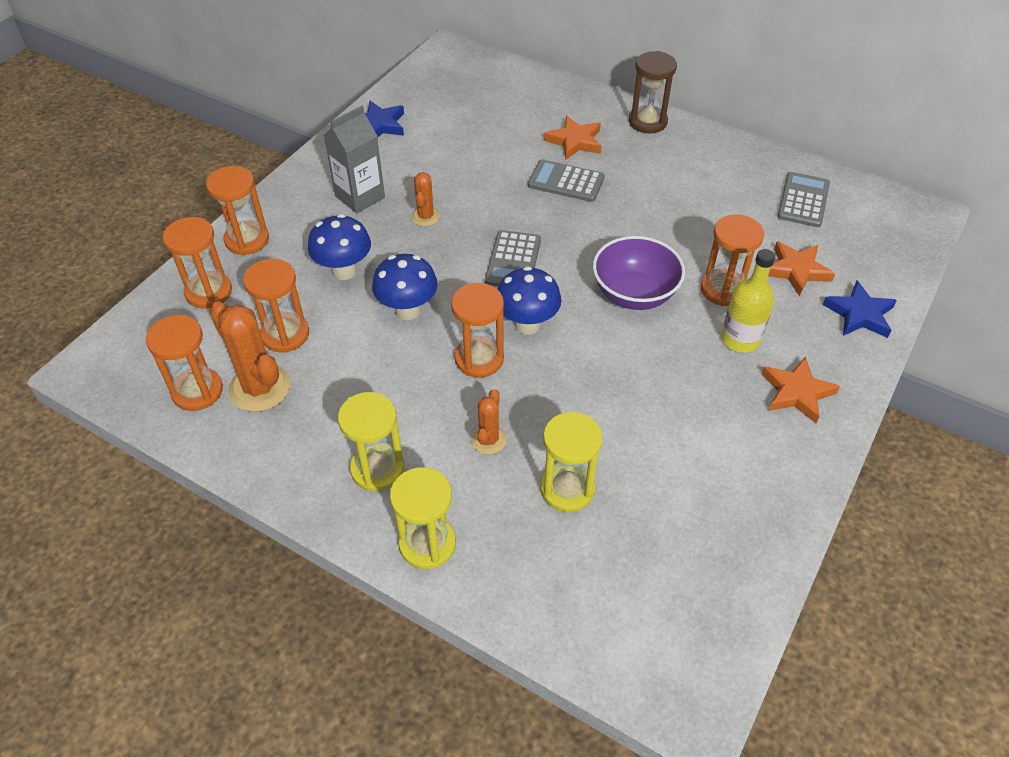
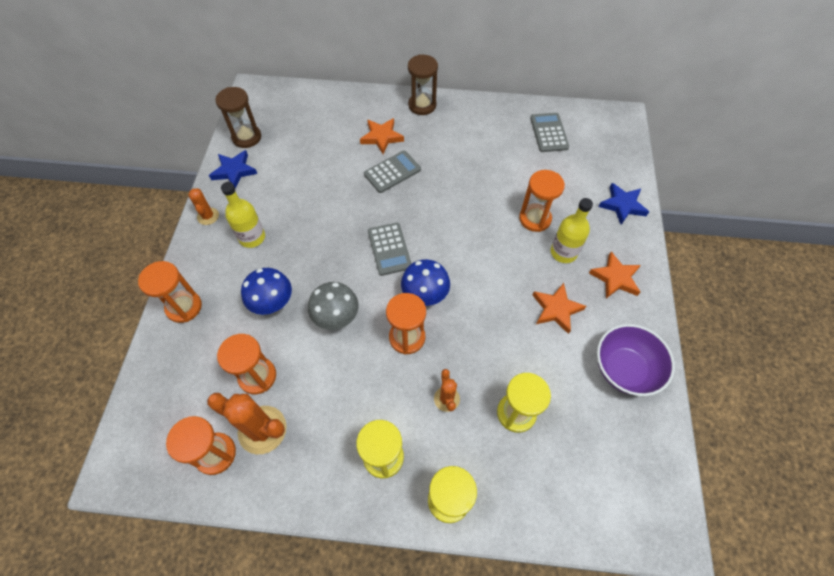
camera: 25 degrees left, 10 degrees up
(209, 292) = (178, 364): orange hourglass -> none
(360, 197) = (252, 237): grey carton -> yellow bottle
(407, 310) = (337, 318): blue mushroom -> grey mushroom
(413, 95) = (246, 137): none -> brown hourglass
(425, 217) = (309, 236): orange cactus -> orange cactus (208, 216)
(566, 182) = (392, 172): grey calculator -> grey calculator turned 150 degrees clockwise
(634, 294) = (482, 244): purple bowl -> purple bowl (624, 369)
(796, 270) = (571, 187): orange star -> orange star (556, 309)

